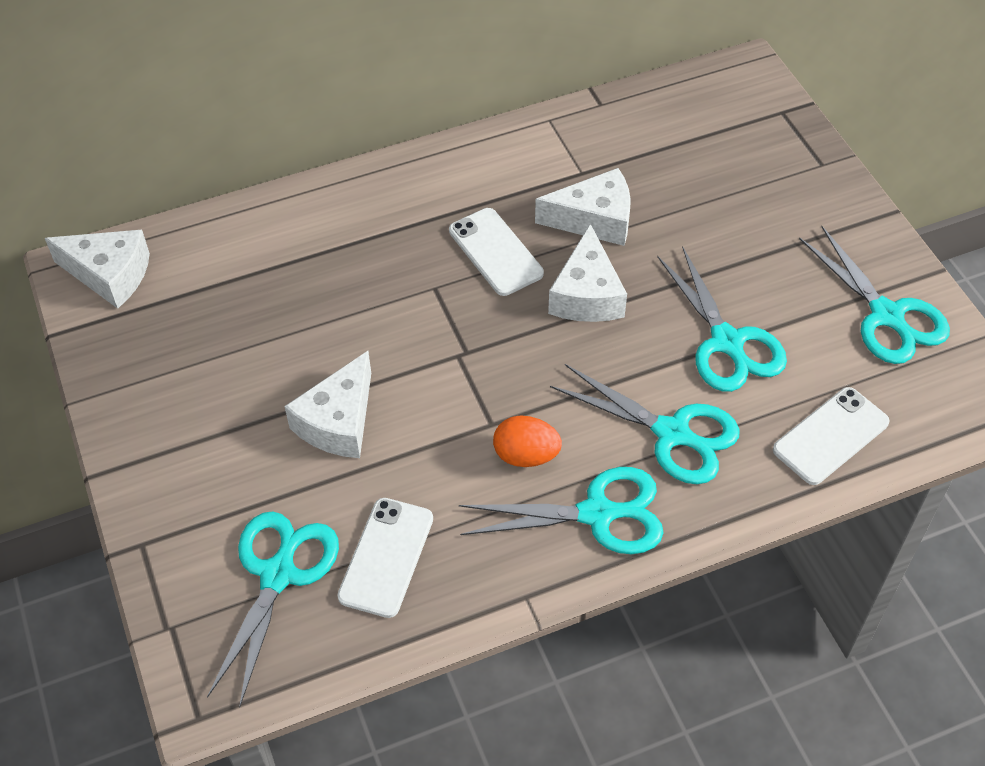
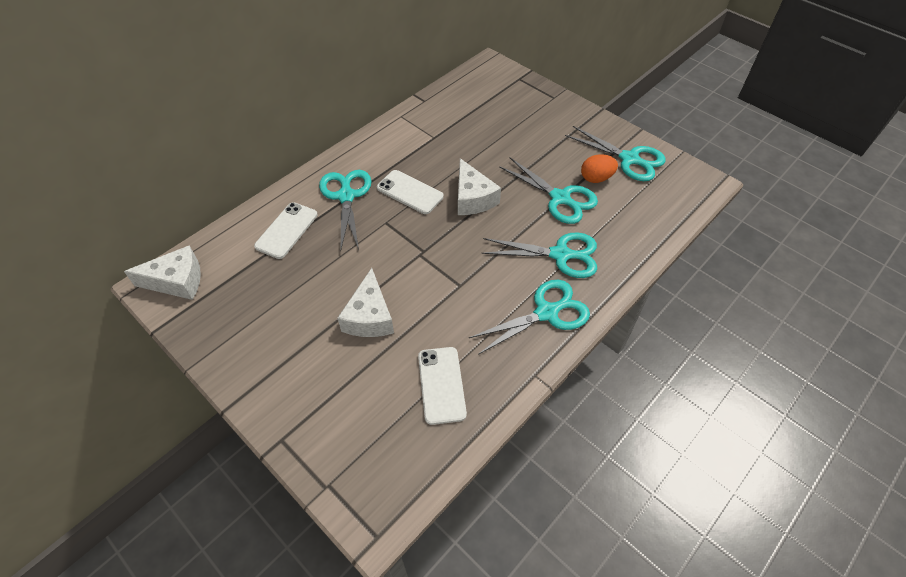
camera: 25 degrees left, 0 degrees up
(278, 575) = (381, 422): turquoise scissors -> turquoise scissors (346, 196)
(526, 455) = (489, 295): orange egg -> orange egg (596, 178)
(594, 220) = (454, 159): white cheese -> none
(831, 436) = (640, 227): white phone -> white phone (286, 230)

